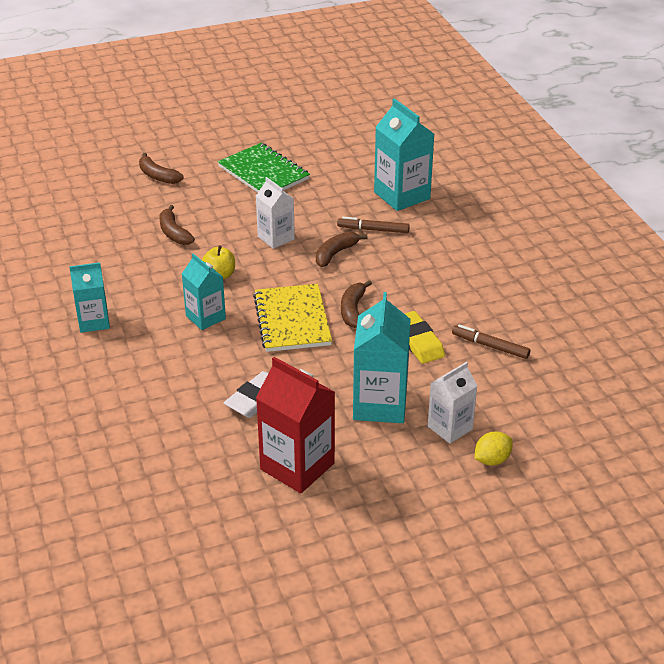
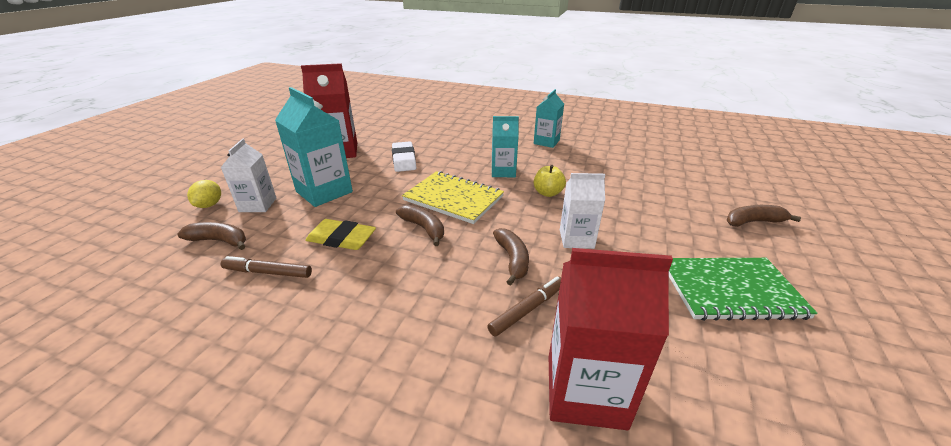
camera: 130 degrees right, 5 degrees down
(174, 233) = (633, 196): brown banana -> brown banana (219, 241)
(402, 195) = (585, 391): turquoise carton -> red carton
(490, 346) = (268, 272): brown marker -> brown marker turned 150 degrees counterclockwise

